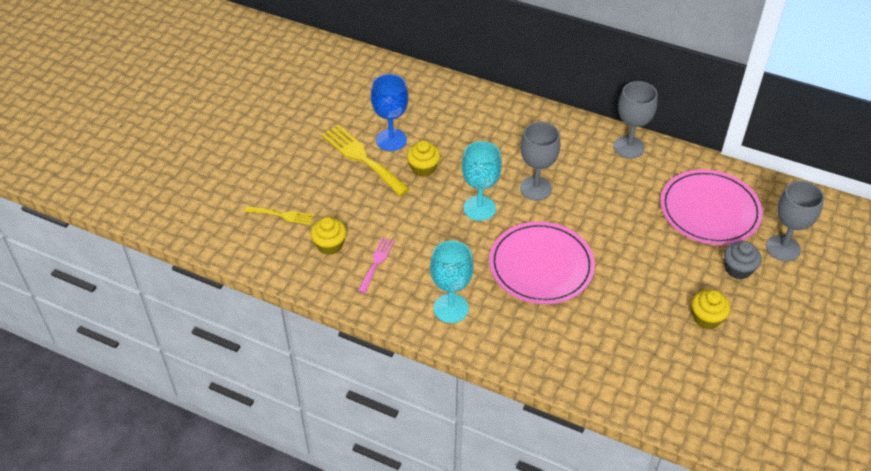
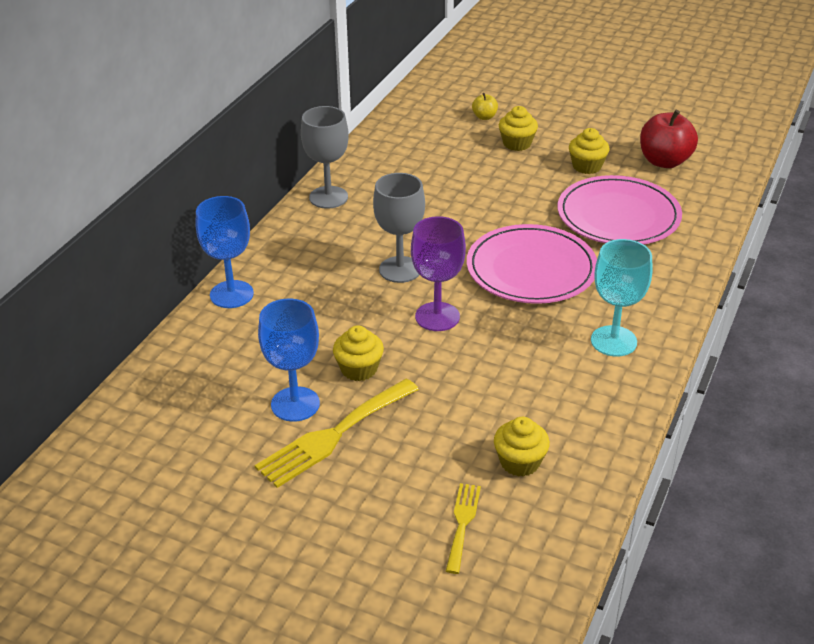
camera: 90 degrees left, 10 degrees down
(376, 263) = (547, 411): pink fork -> none
(479, 208) = (437, 317): turquoise goblet -> purple goblet
(502, 104) = (231, 294): none -> blue goblet
(709, 210) = (433, 153): pink plate -> pink plate (618, 216)
(727, 382) = (664, 161): none -> red apple
(738, 269) = (517, 143): grey cupcake -> yellow cupcake
(783, 248) = (484, 117): grey goblet -> yellow apple

